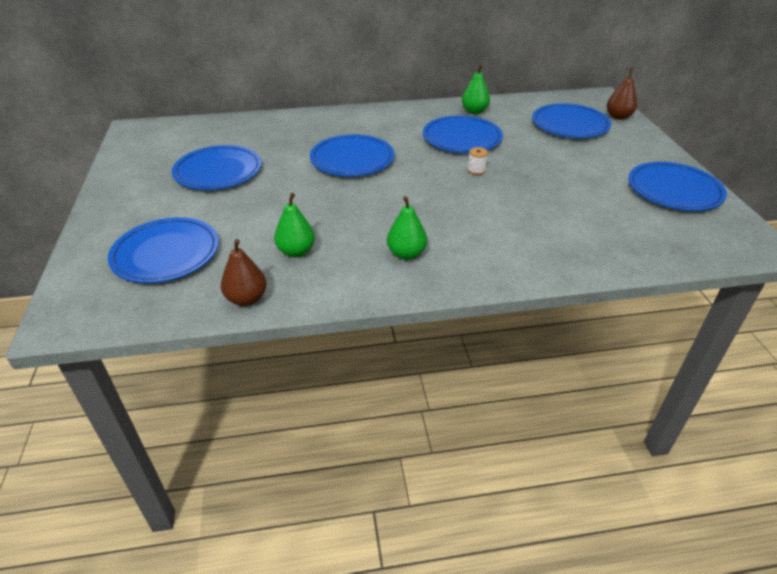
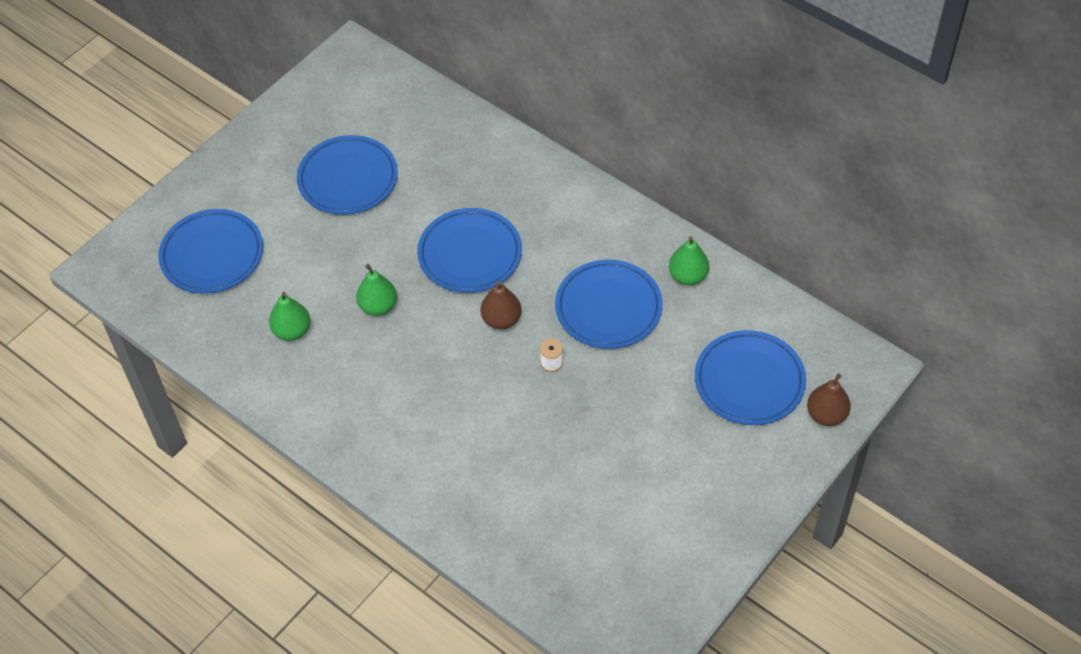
camera: 50 degrees right, 15 degrees up
(246, 299) = (211, 349): brown pear -> brown pear (501, 320)
(406, 254) = (359, 404): green pear -> green pear (378, 306)
(674, 190) = (682, 547): blue plate -> none

